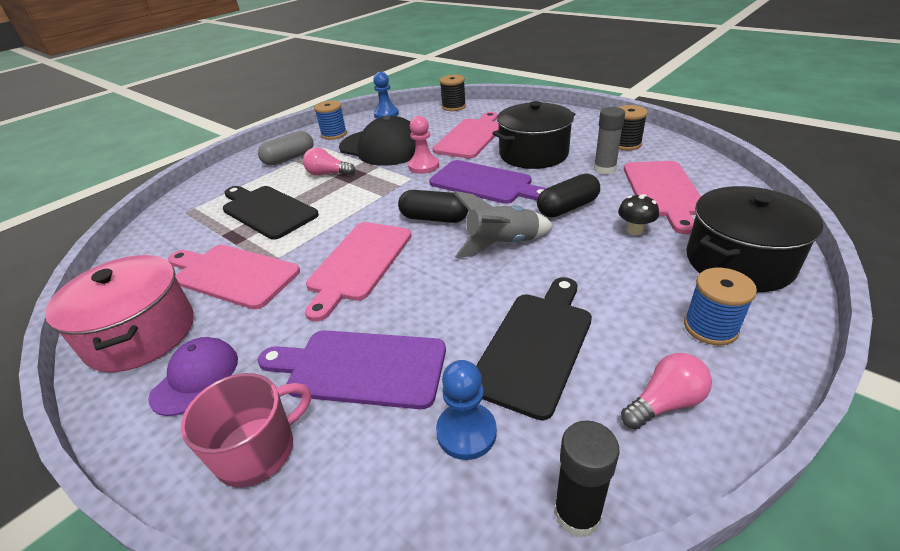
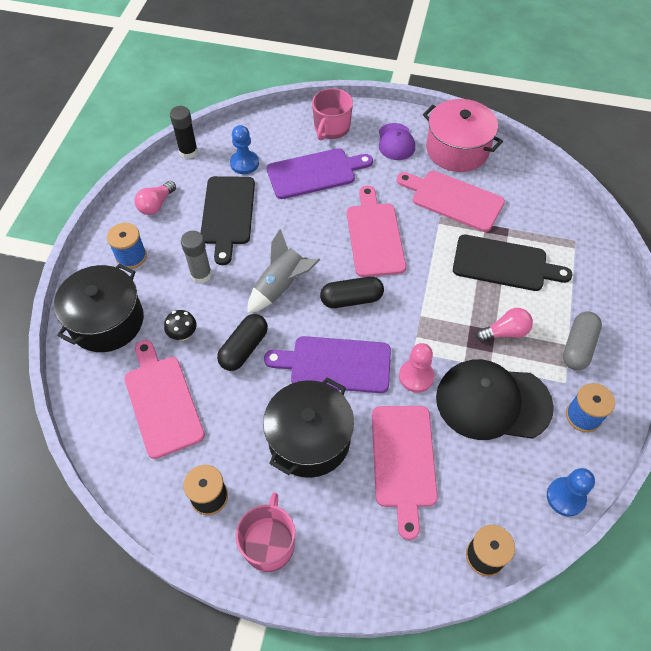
camera: 150 degrees right, 20 degrees up
(232, 275) = (453, 200): pink cutting board -> pink cutting board turned 150 degrees counterclockwise
(586, 124) = (269, 544): none -> pink mug
(604, 169) = (223, 427): grey glue stick -> grey glue stick (201, 274)

